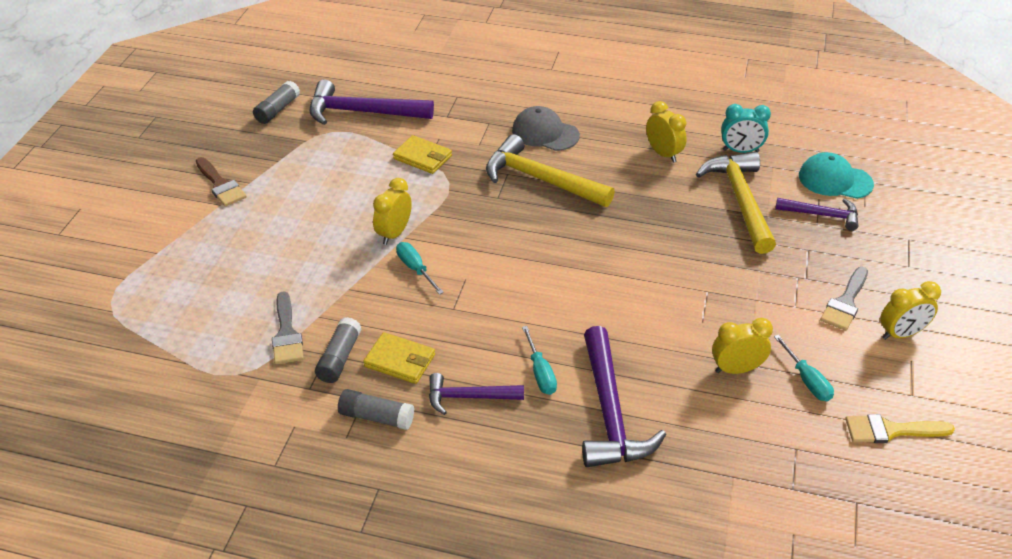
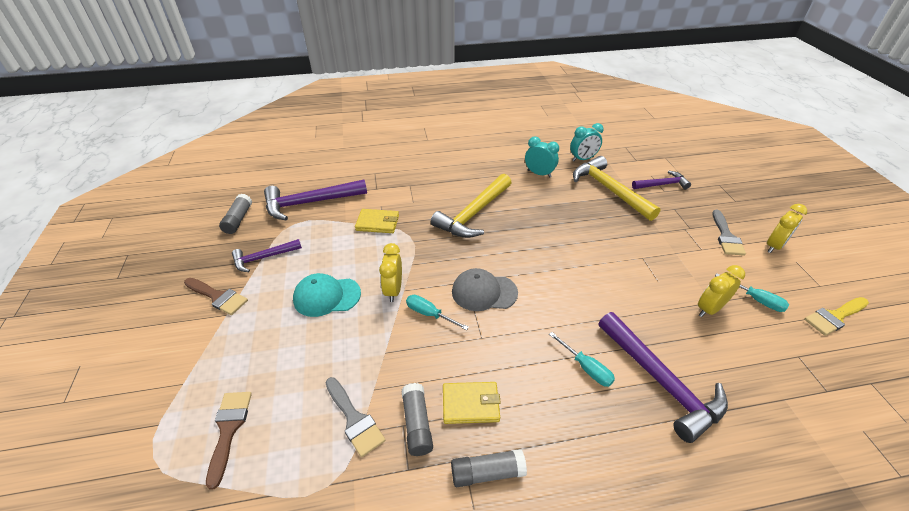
camera: 25 degrees left, 0 degrees up
(178, 303) = (229, 429): none -> brown brush
(468, 397) = (549, 415): purple hammer -> purple hammer (263, 258)
(540, 179) = (473, 214): yellow hammer -> yellow hammer turned 60 degrees counterclockwise
(545, 133) = (453, 181): grey cap -> grey cap (484, 292)
(663, 154) = (539, 174): yellow clock -> turquoise clock
(835, 180) = (649, 161): turquoise cap -> turquoise cap (327, 296)

